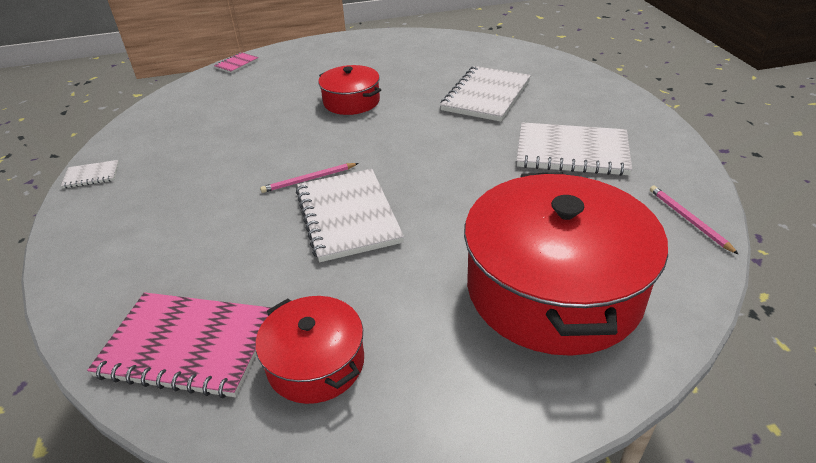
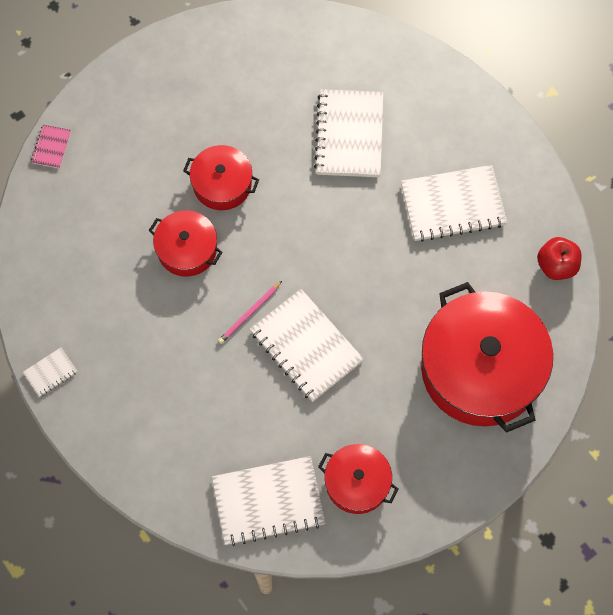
camera: 25 degrees left, 30 degrees up
(188, 346) = (268, 501): pink notebook -> white notebook
(288, 129) = (187, 249): none -> red pot
(688, 220) = (556, 265): pink pencil -> red apple

